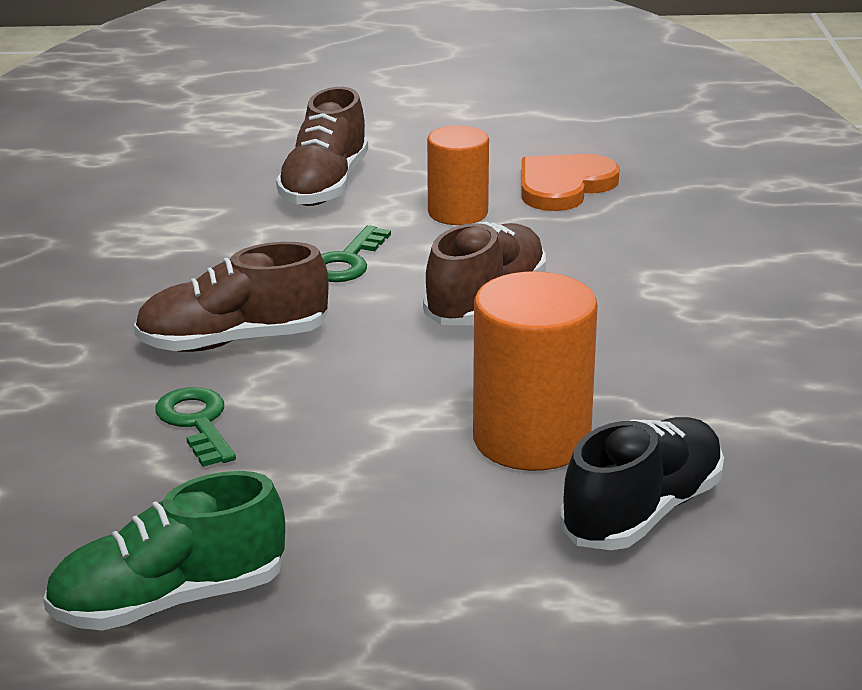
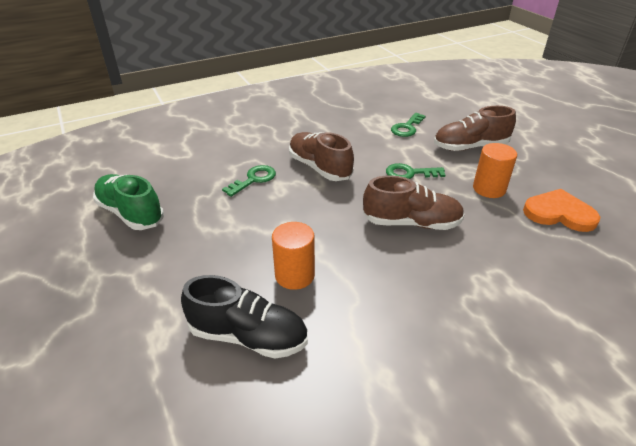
camera: 65 degrees right, 10 degrees up
(192, 218) = (407, 128): none -> green key
(531, 440) = (294, 275): orange cylinder -> orange cylinder, size x0.65

